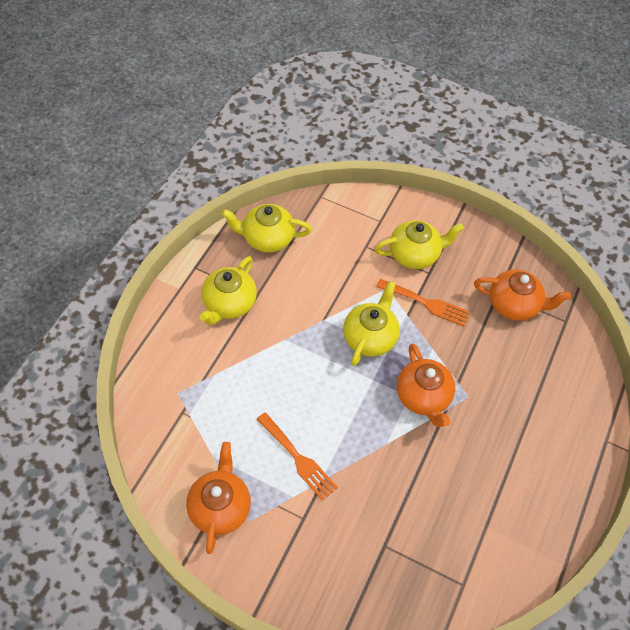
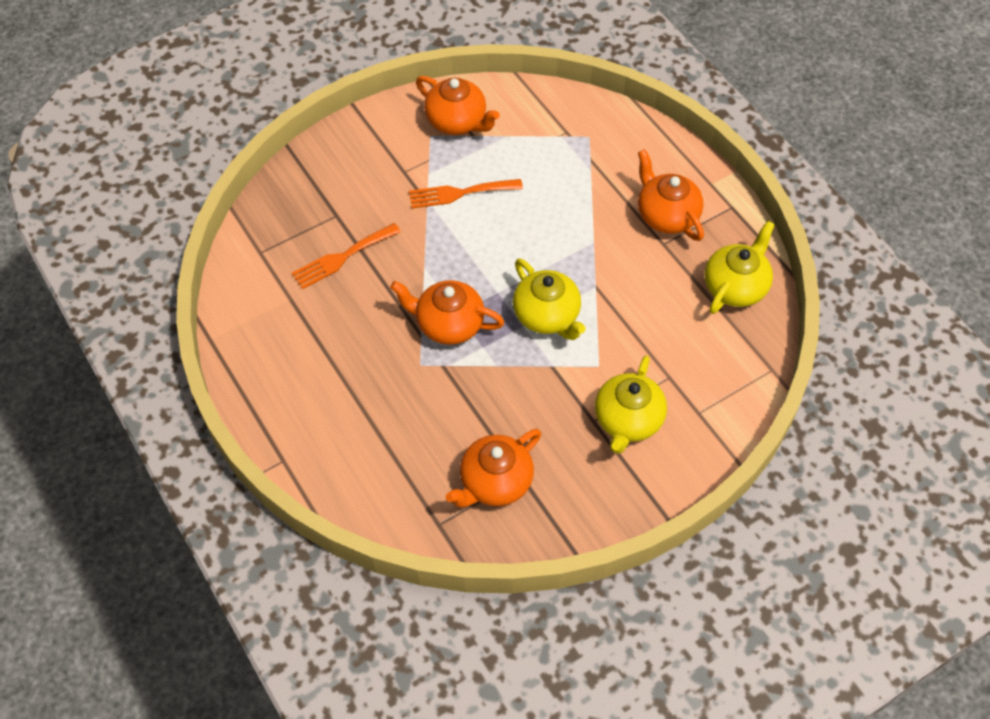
camera: 125 degrees right, 0 degrees up
(229, 303) = (666, 215): yellow teapot -> orange teapot
(426, 303) = (554, 393): orange fork -> orange fork (342, 257)

